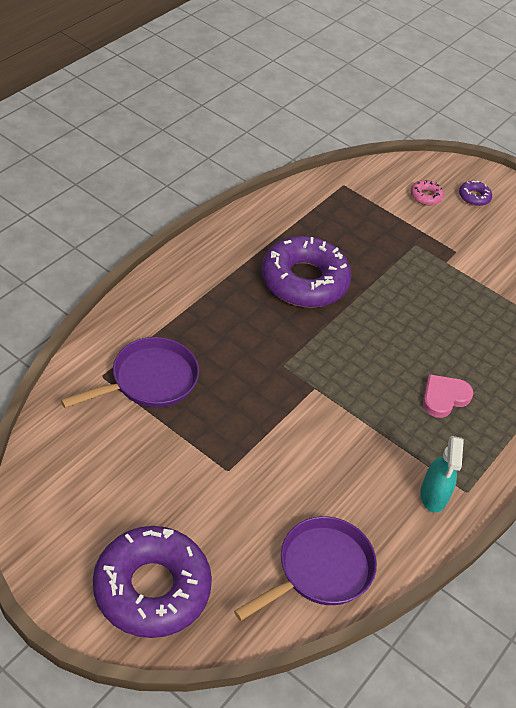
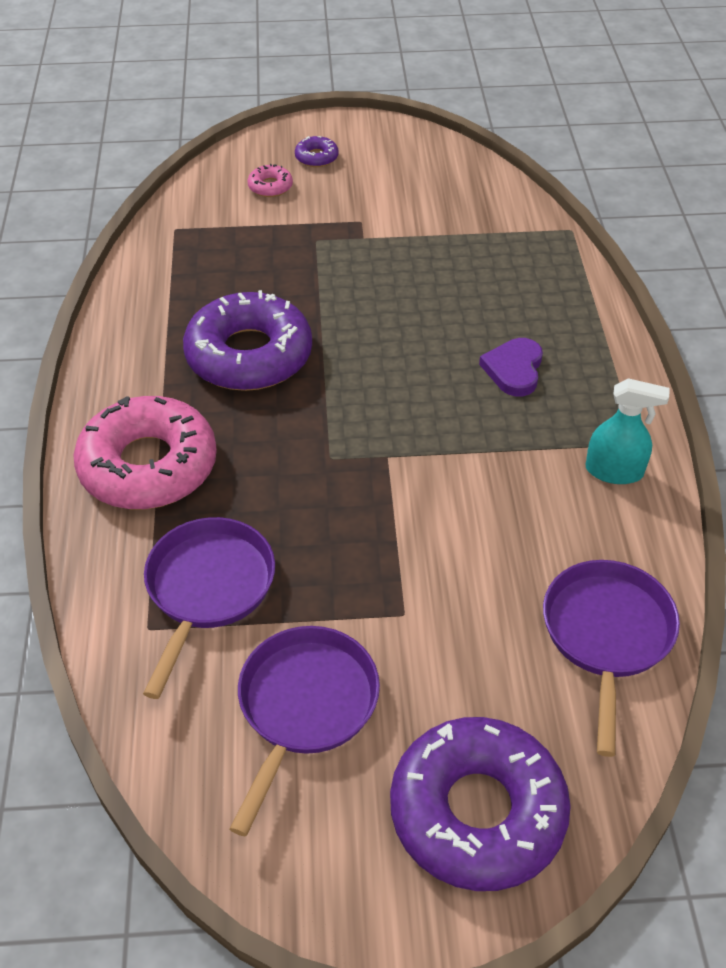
camera: 35 degrees left, 0 degrees up
(130, 471) = (305, 707): none -> purple pan
(189, 299) = (148, 466): none -> pink donut
(433, 495) = (614, 471): turquoise spray bottle -> turquoise spray bottle turned 45 degrees counterclockwise
(444, 397) = (514, 369): pink heart -> purple heart

